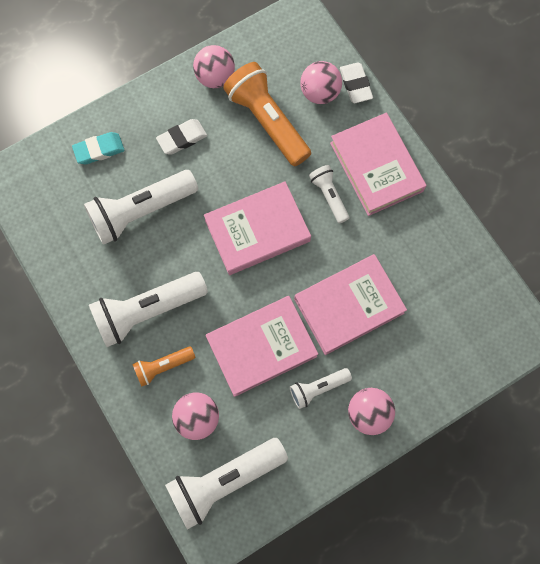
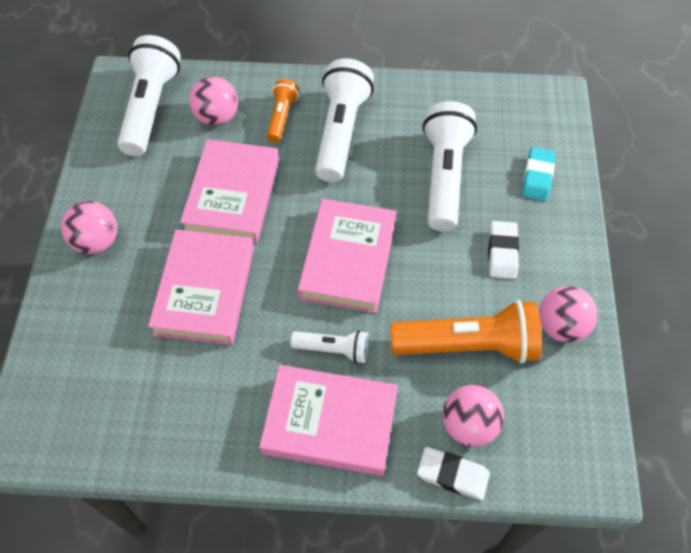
camera: 125 degrees right, 15 degrees down
(318, 388) = (156, 216): white flashlight -> none

